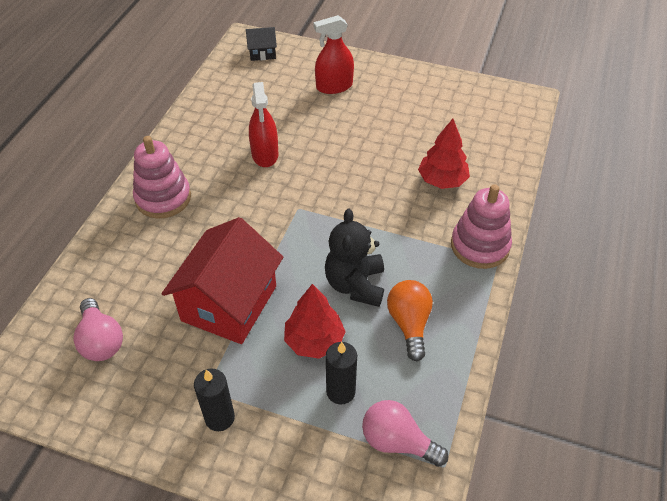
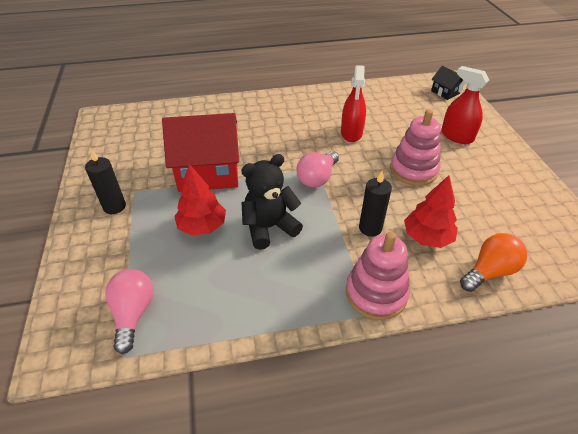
camera: 60 degrees right, 5 degrees down
(101, 340) = (148, 135): pink light bulb -> pink light bulb (317, 178)
(163, 198) = (272, 110): pink stacking toy -> pink stacking toy (413, 170)
(265, 154) = (351, 133): red spray bottle -> red spray bottle turned 45 degrees counterclockwise
(340, 391) = (164, 259): black candle -> black candle (370, 228)
(409, 324) = (253, 276): orange light bulb -> orange light bulb (489, 271)

